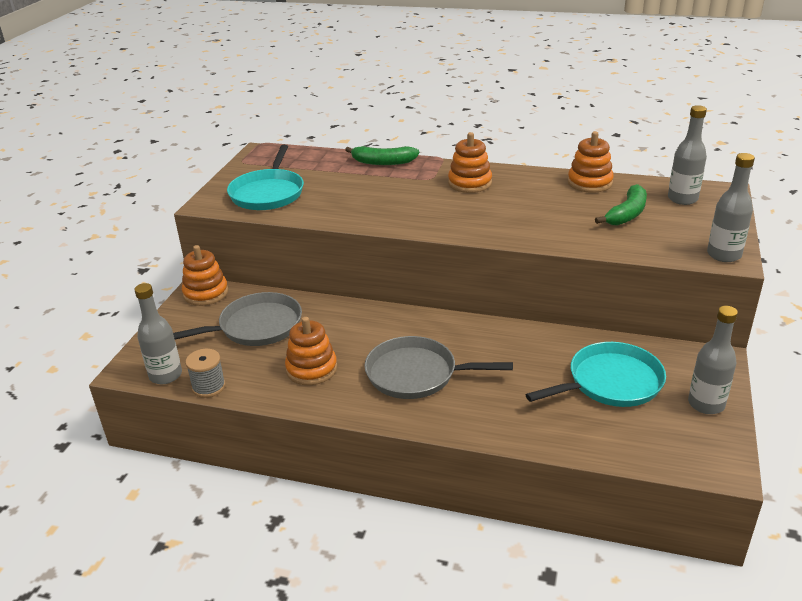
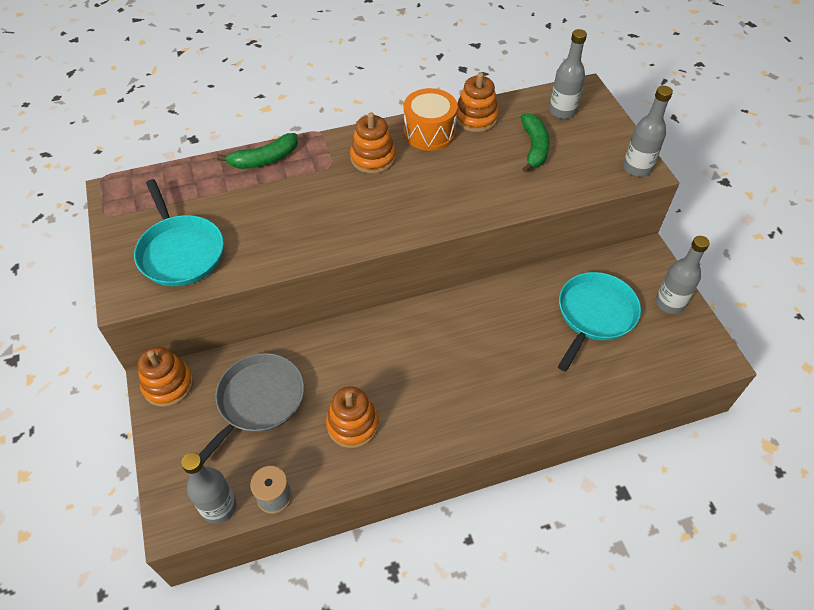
camera: 35 degrees left, 20 degrees up
(416, 374) = (446, 382): grey pan -> none
(536, 181) = (429, 132): none -> orange drum

